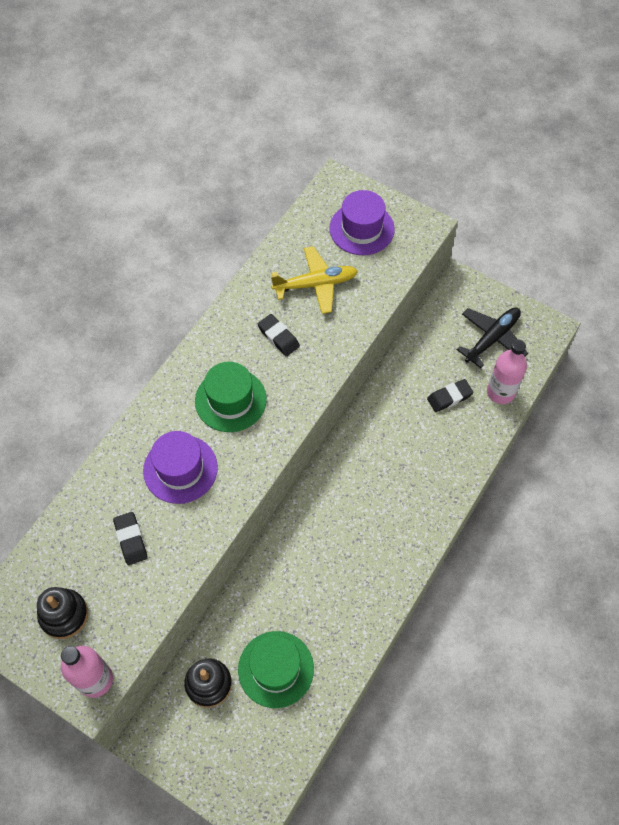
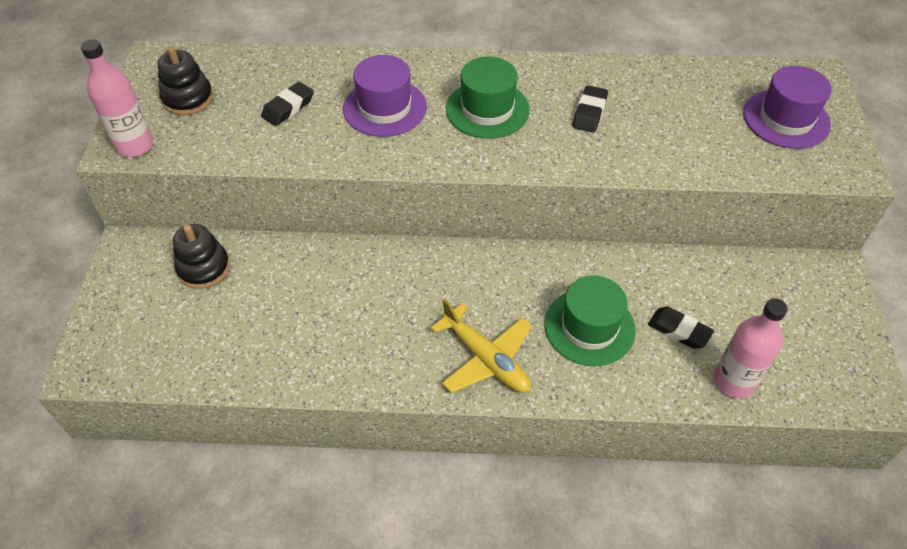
camera: 60 degrees right, 10 degrees down
(276, 669) = (246, 315): green hat -> green hat (589, 327)
(316, 284) = (679, 113): yellow plane -> yellow plane (486, 359)
(492, 338) = (797, 340): black plane -> none

